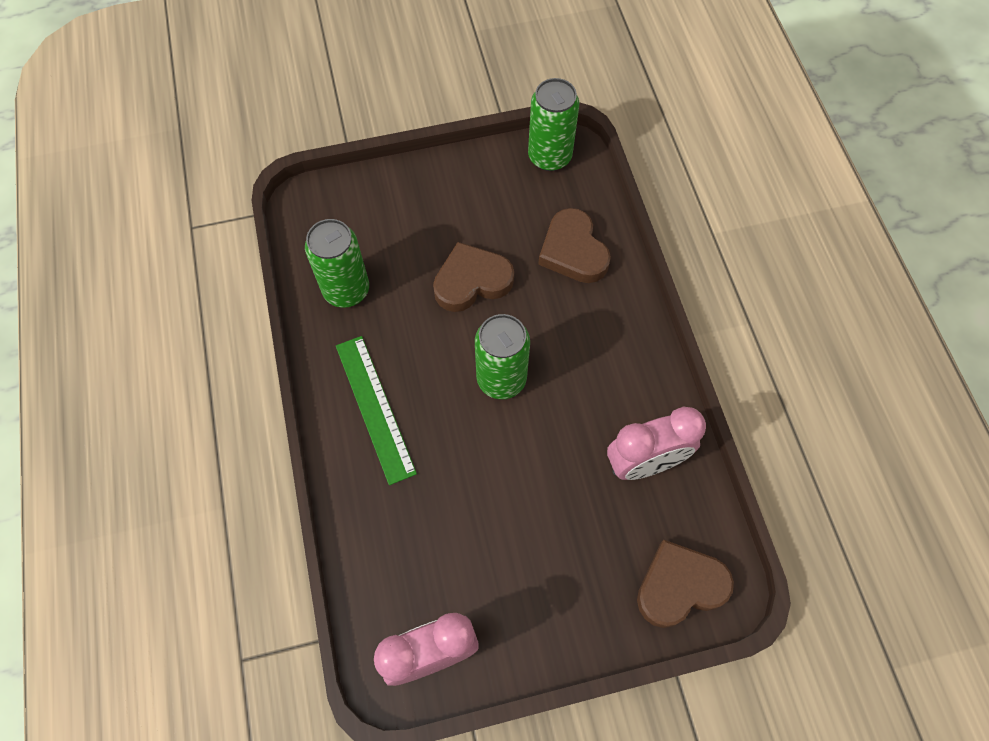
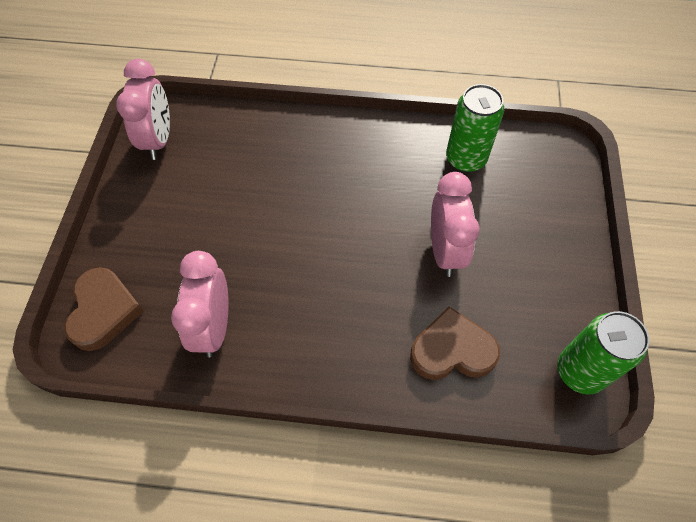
camera: 110 degrees right, 5 degrees down
(375, 408) = (352, 152): green ruler -> none
(472, 281) = (445, 251): brown heart -> pink clock
(501, 379) = (340, 243): green can -> none

